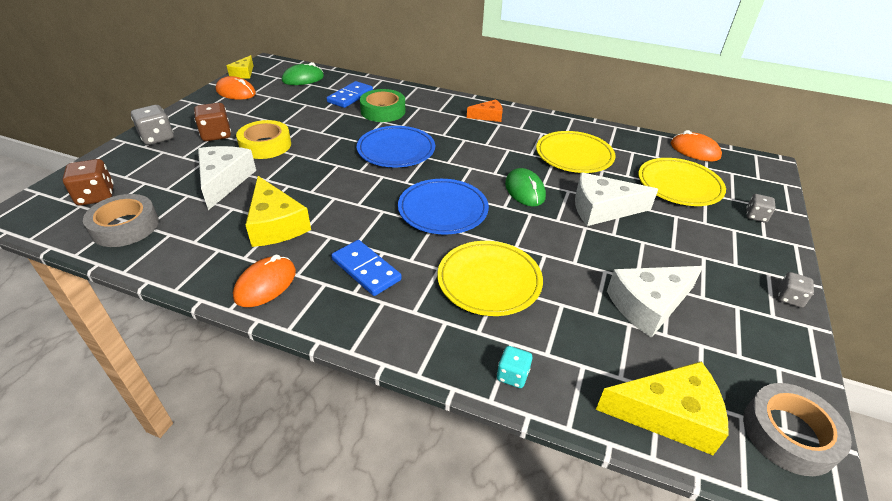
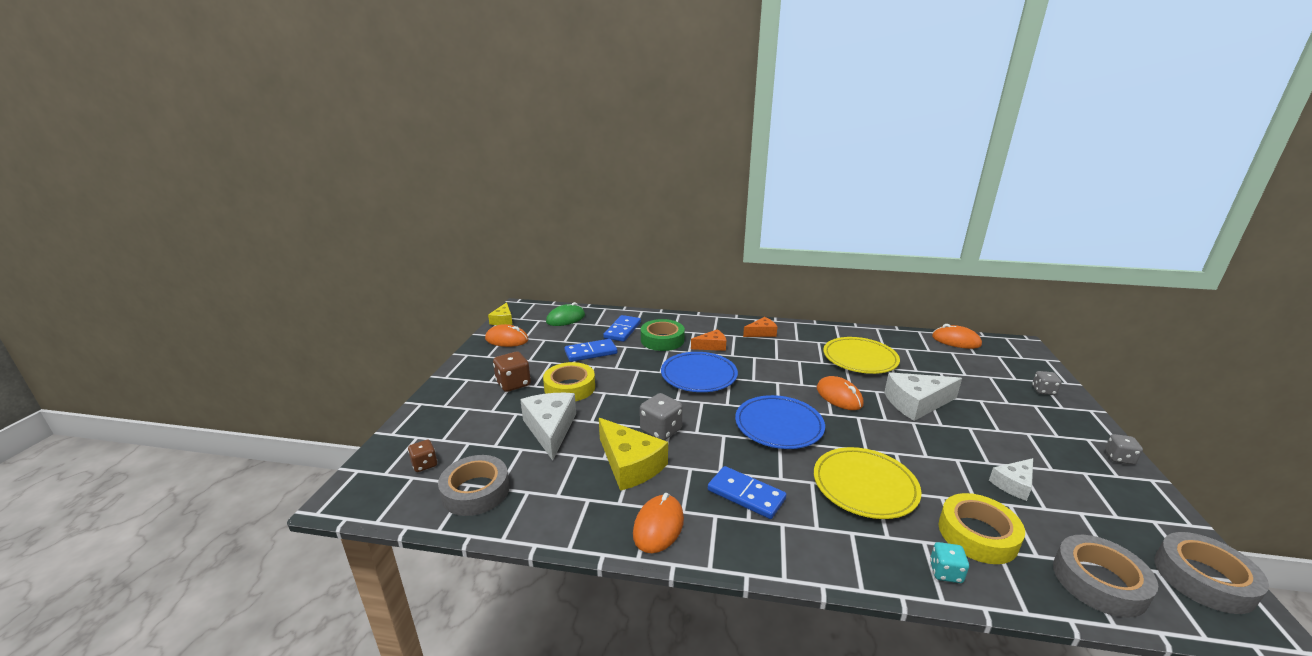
camera: 10 degrees left, 15 degrees down
(96, 196) = (424, 464): brown dice -> brown dice, size x0.62
(157, 138) = (453, 395): grey dice -> grey dice (661, 430)
(306, 114) = (591, 352): none -> blue domino
(428, 123) = (712, 346): none -> orange cheese
(524, 190) = (839, 396): green mouse -> orange mouse
(572, 346) = (977, 534): none -> yellow tape
(648, 305) = (1013, 484): white cheese -> white cheese, size x0.58
(668, 414) = (1099, 582): yellow cheese -> grey tape
(679, 185) = (964, 373): yellow plate -> none

